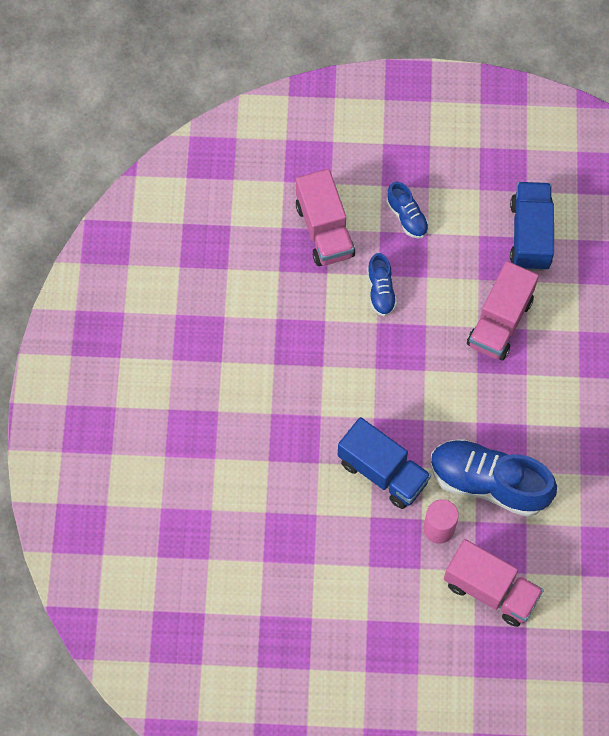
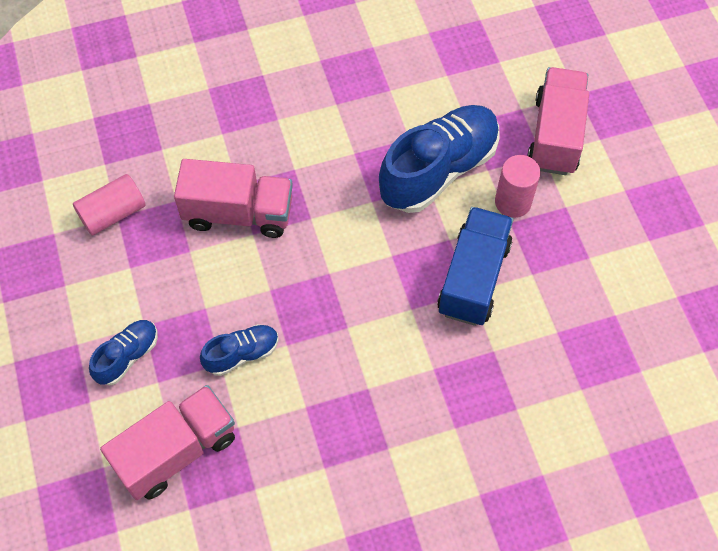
camera: 110 degrees left, 5 degrees down
(488, 483) = (438, 170): blue shoe -> blue shoe turned 135 degrees counterclockwise
(530, 235) = (113, 213): blue truck -> pink cylinder

